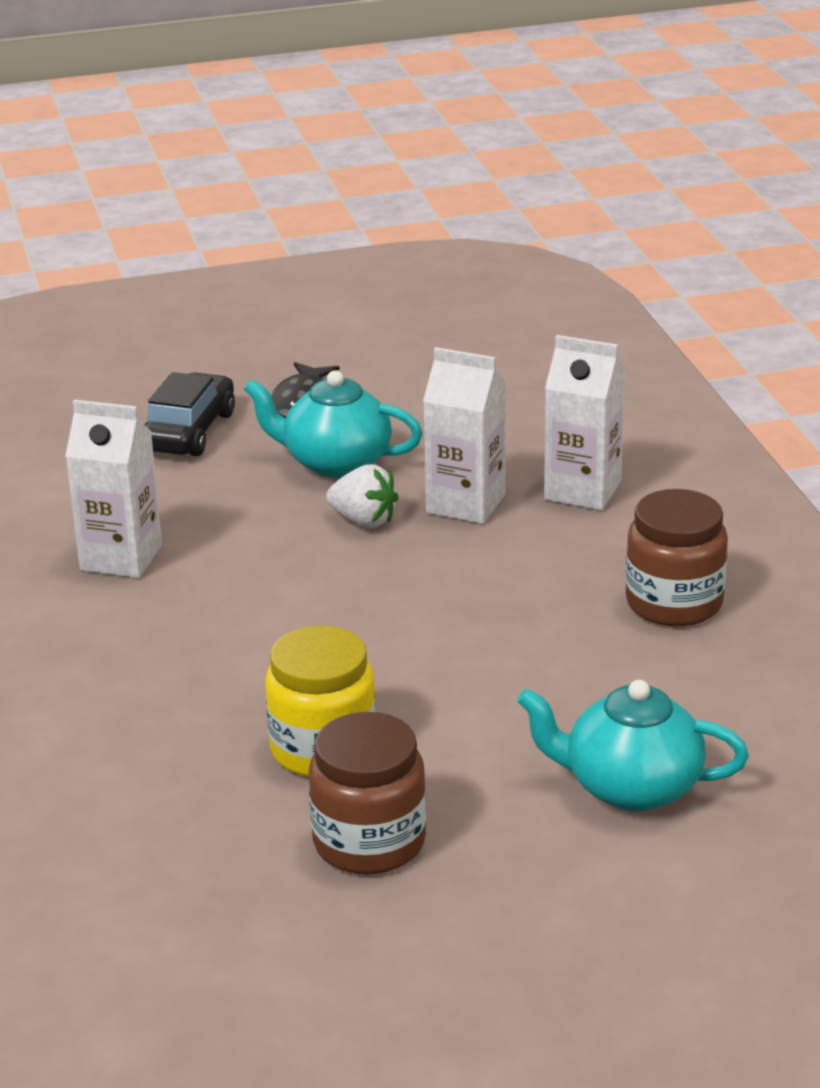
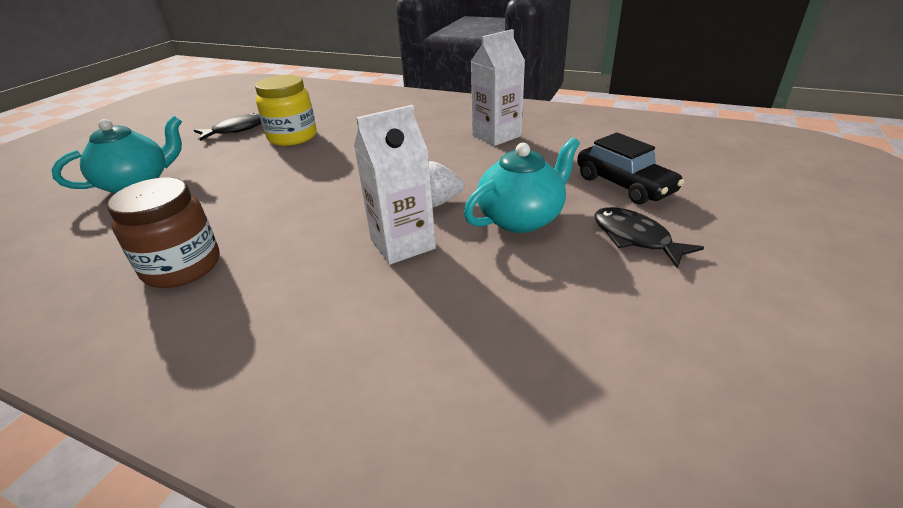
camera: 130 degrees right, 5 degrees up
(369, 842) = (236, 130): brown jar -> black fish
(582, 491) = (341, 304): white carton -> none

